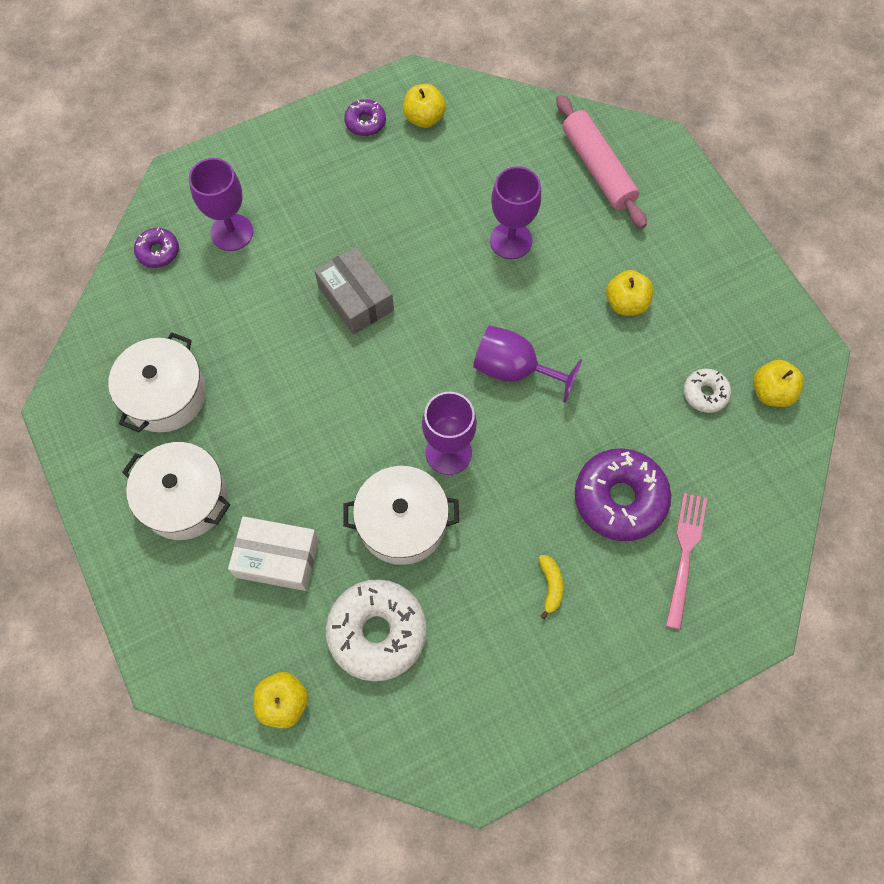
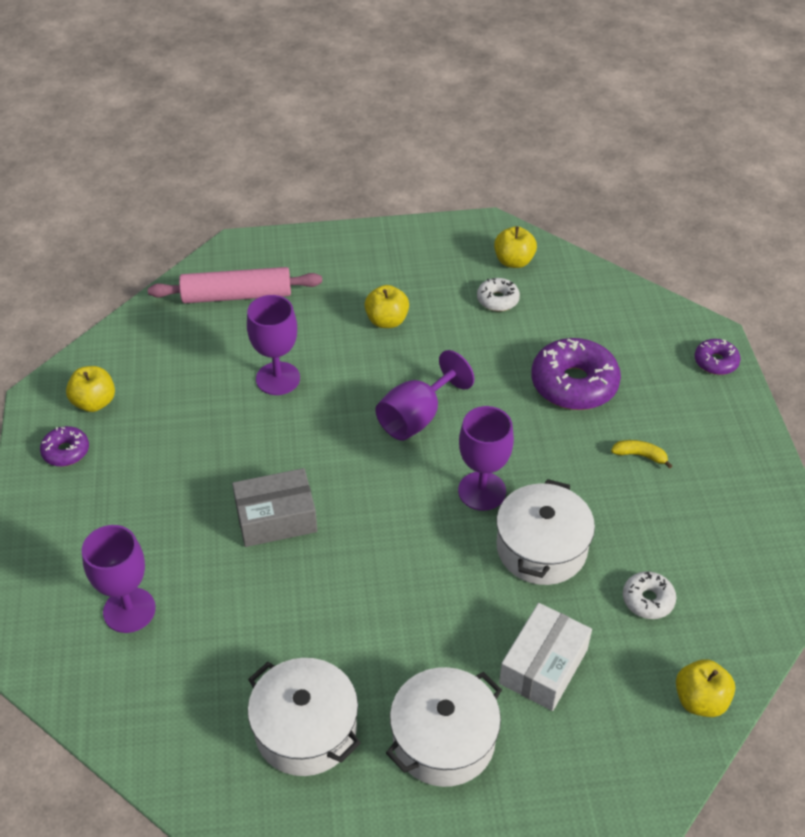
camera: 70 degrees left, 20 degrees down
(158, 252) = (111, 692): purple donut -> purple donut (715, 362)
(377, 632) = (648, 600): white donut -> white donut, size x0.52
(685, 553) = (637, 358): pink fork -> none

